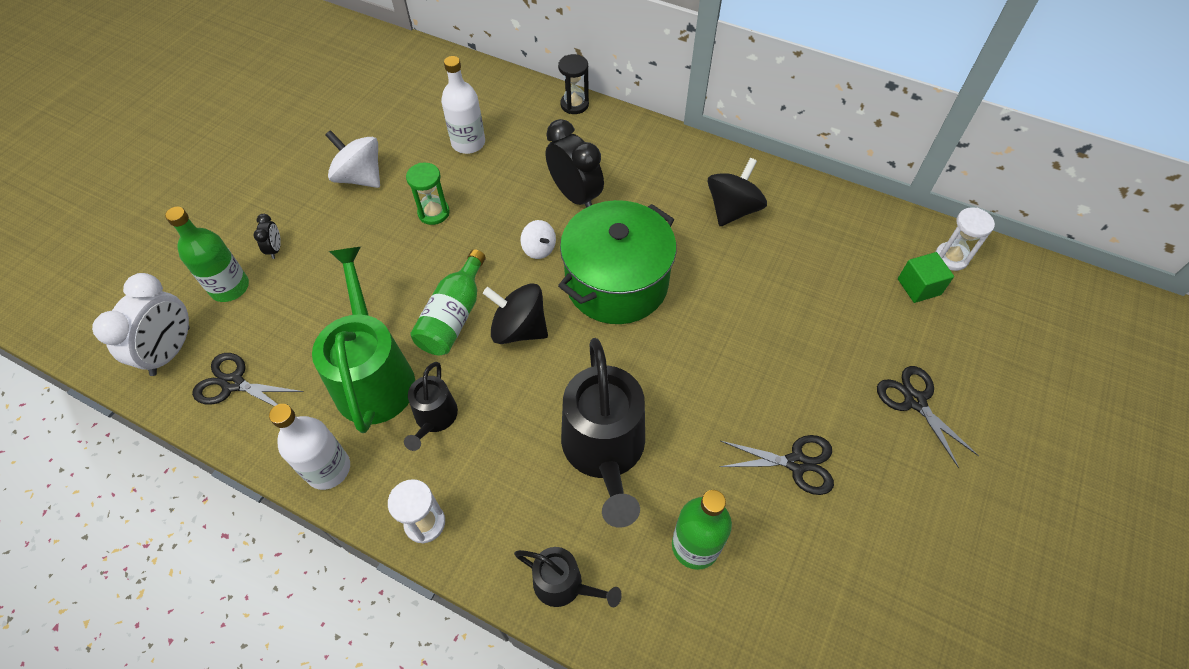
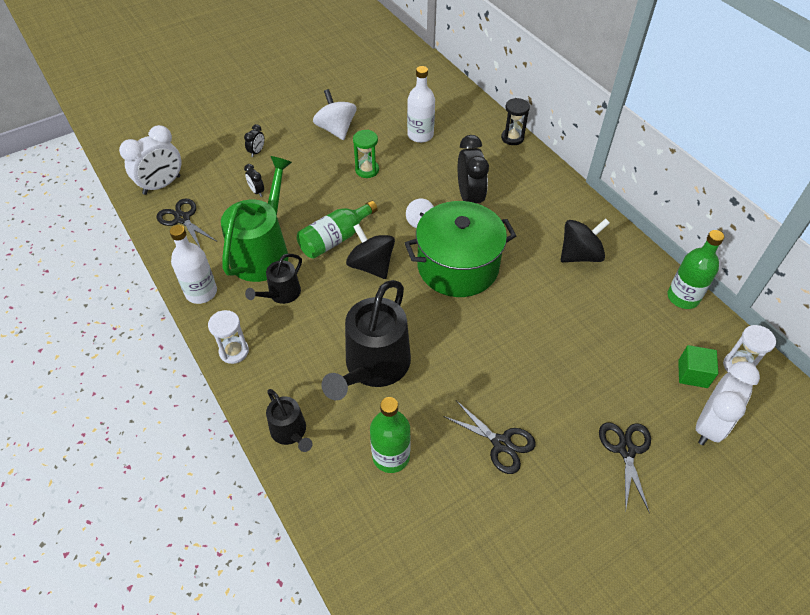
camera: 30 degrees right, 5 degrees down
(230, 287) = (217, 163): green bottle -> green bottle (683, 297)
(311, 301) = (257, 191): none -> black clock
(967, 332) = (709, 425): none -> white clock

